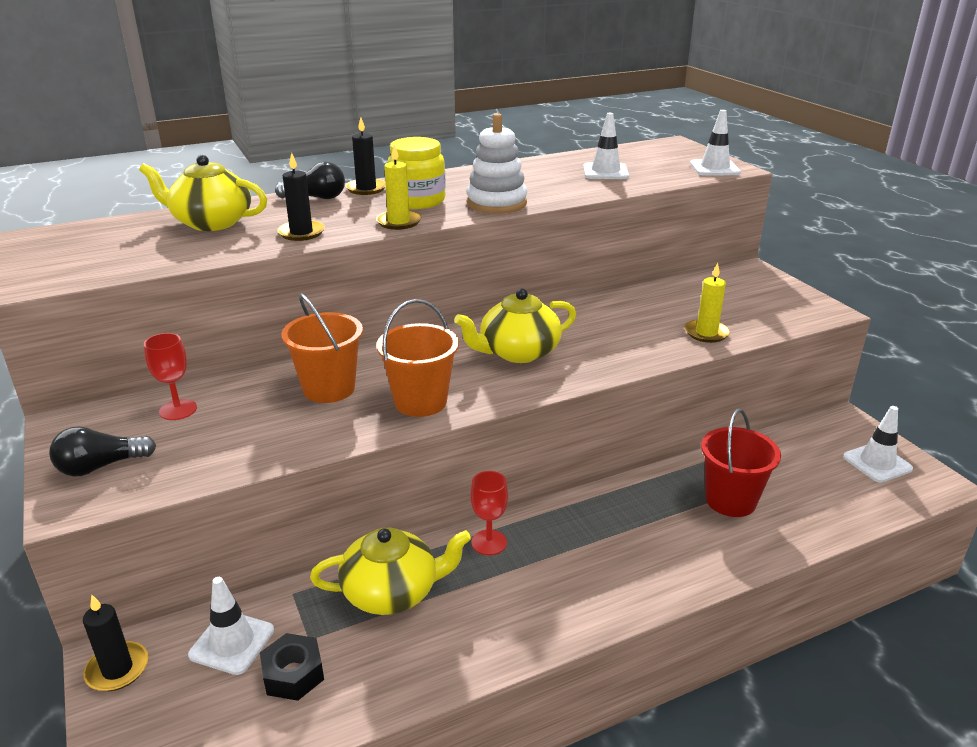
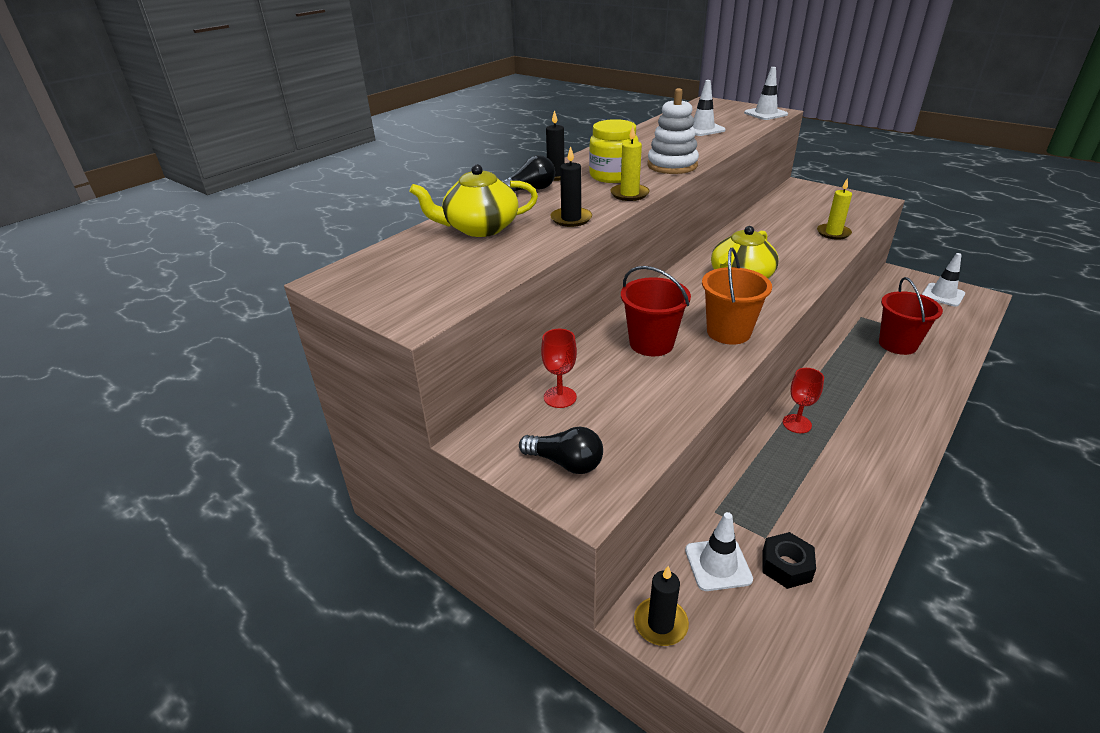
camera: 25 degrees left, 5 degrees up
(100, 466) = (565, 463): black light bulb -> black light bulb turned 105 degrees counterclockwise
(329, 389) = (651, 343): orange bucket -> red bucket
(392, 592) = (778, 481): yellow teapot -> none

